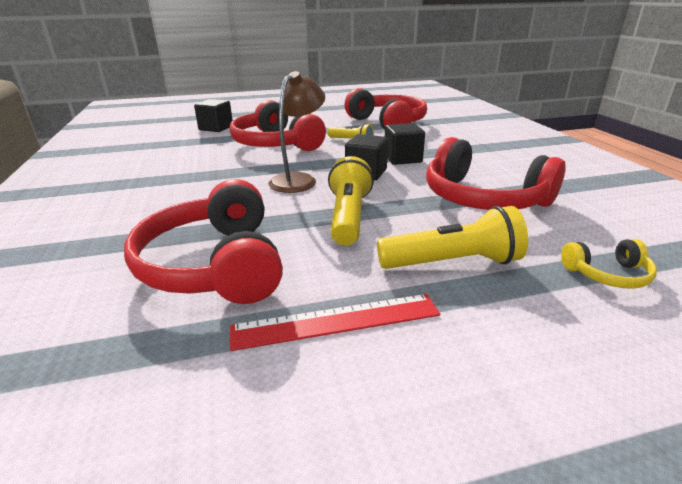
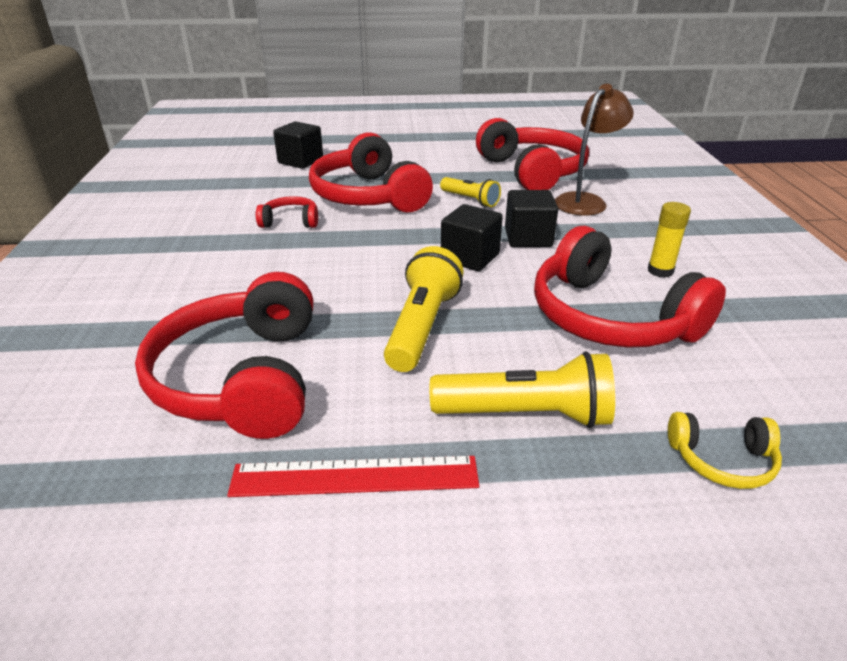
camera: 10 degrees right, 5 degrees up
(220, 163) = (290, 221): none -> red headphones
(298, 180) = (379, 260): brown lamp -> brown lamp (585, 201)
(502, 169) = (660, 271): none -> yellow glue stick

